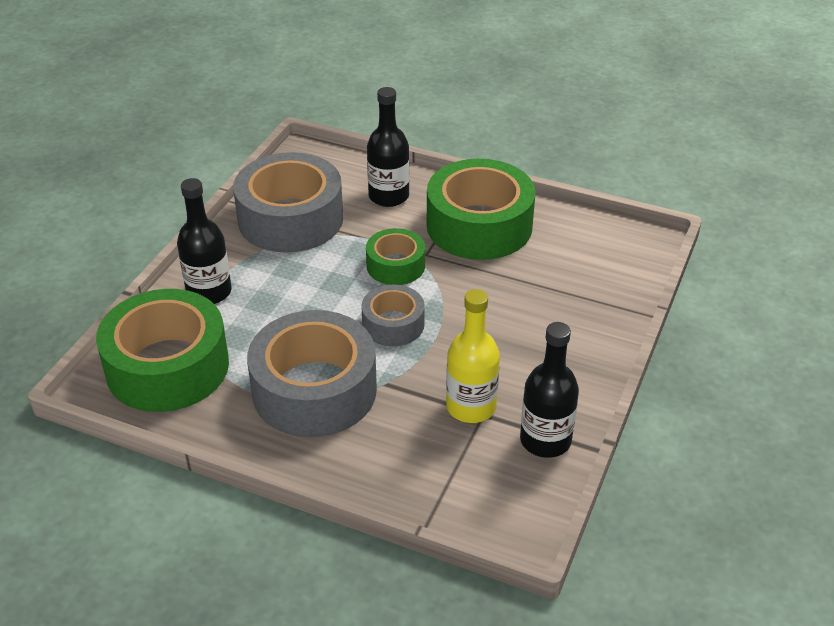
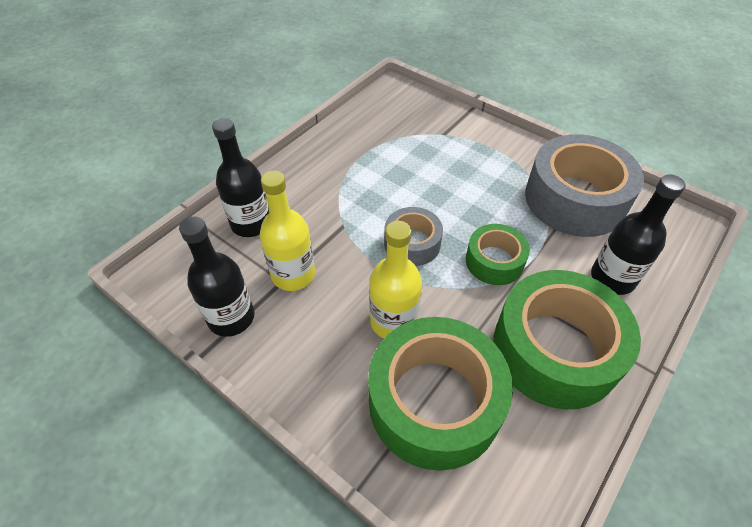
camera: 105 degrees right, 10 degrees up
(167, 367) = (404, 117): green tape -> green tape (434, 402)
(209, 292) = (480, 142): black bottle -> black bottle (251, 223)
(314, 390) = (352, 184): grey tape -> none
(495, 322) = (393, 321): none -> yellow bottle

